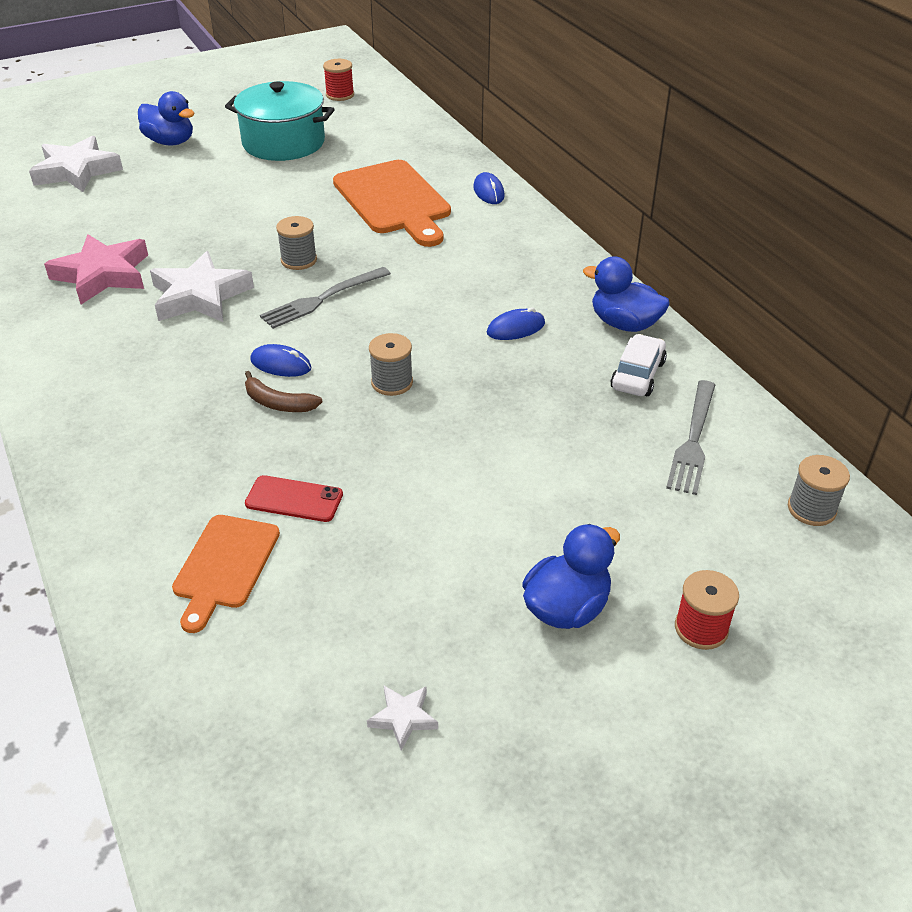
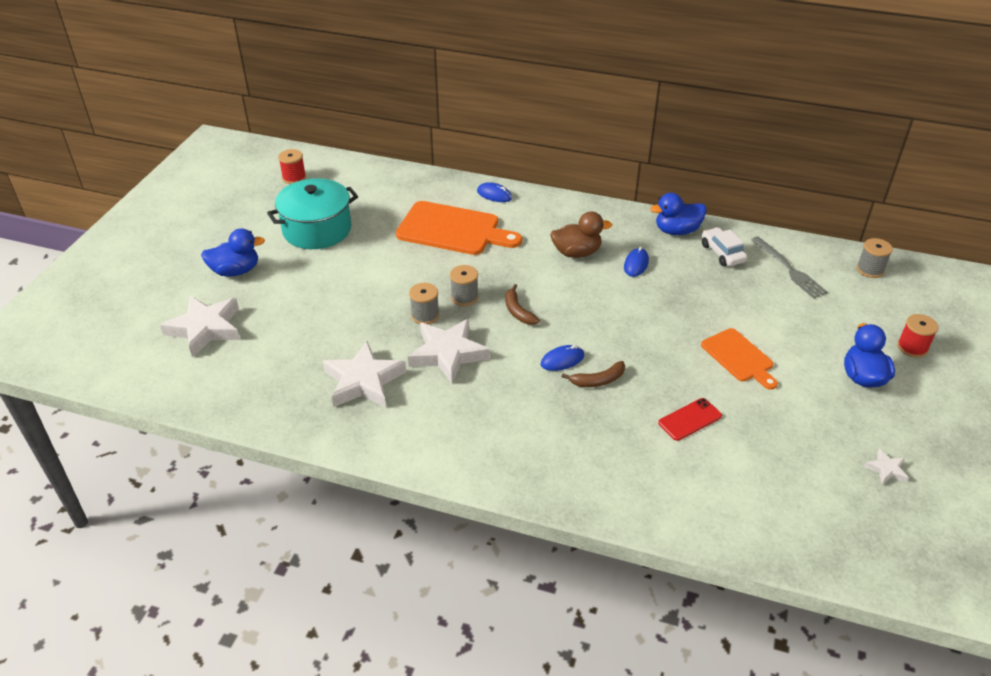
camera: 45 degrees left, 0 degrees up
(103, 275) = (363, 381): pink star -> white star
(224, 566) = (717, 473): orange cutting board -> orange cutting board (739, 357)
(321, 299) = (518, 311): grey fork -> brown banana
(392, 382) = (630, 331): grey spool -> grey spool (425, 315)
(473, 283) = (576, 253): none -> brown duck

